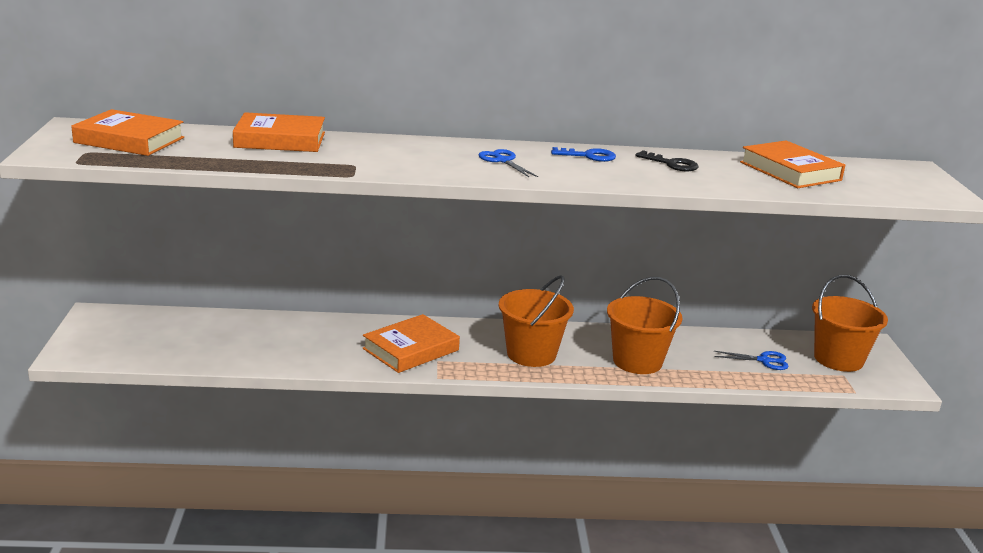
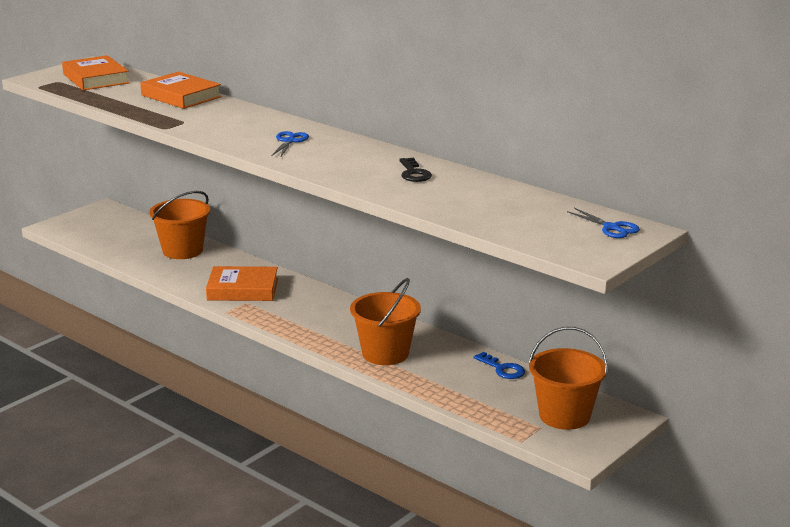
camera: 45 degrees right, 0 degrees up
(531, 354) = (317, 321): orange bucket -> orange bucket (182, 251)
(588, 156) = (364, 152): blue key -> blue key (502, 369)
(764, 361) = (492, 391): blue scissors -> blue scissors (611, 228)
(790, 171) = (503, 202): orange book -> none

